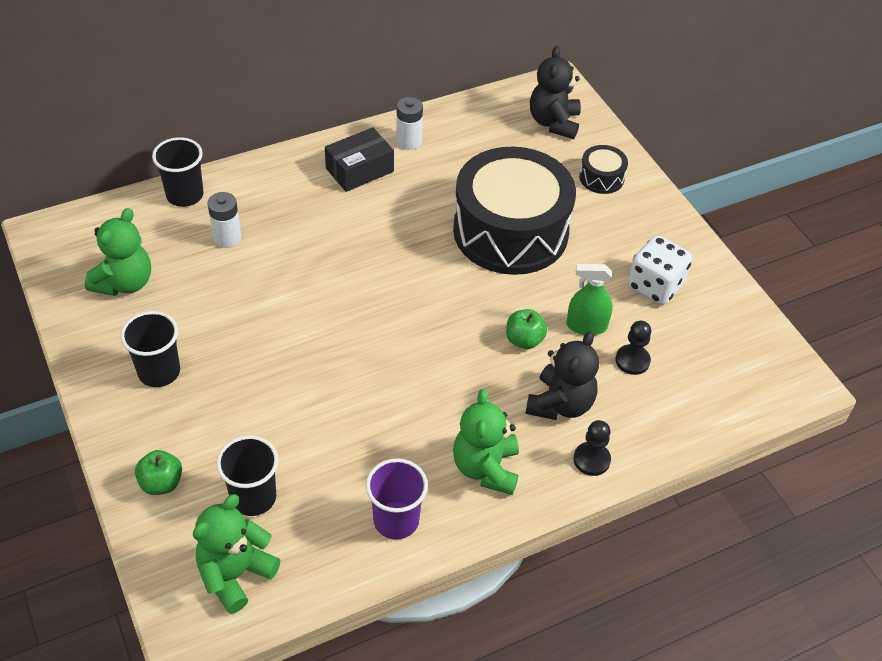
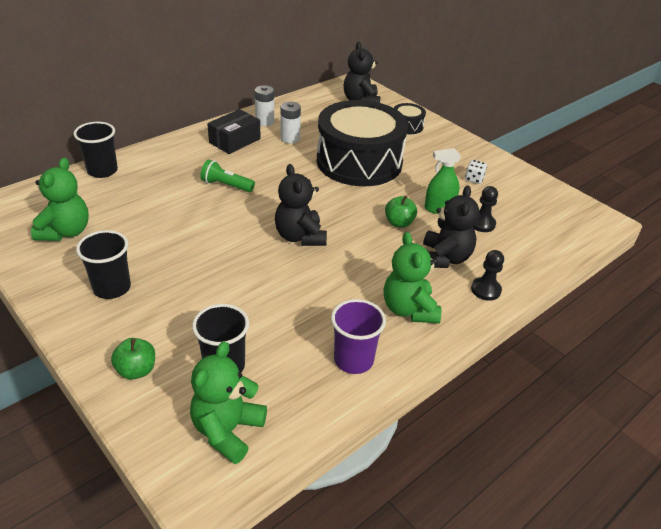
camera: 15 degrees left, 10 degrees down
(227, 238) = (145, 192): white battery -> white battery (290, 138)
(327, 243) = (226, 185): none -> green flashlight
(393, 339) = (300, 237): none -> black teddy bear
(655, 286) = (474, 179): white dice -> white dice, size x0.51

